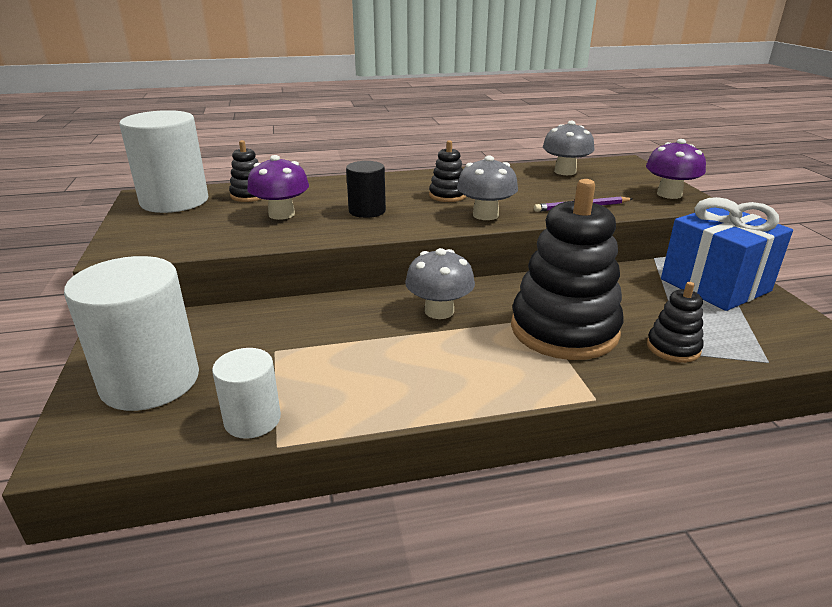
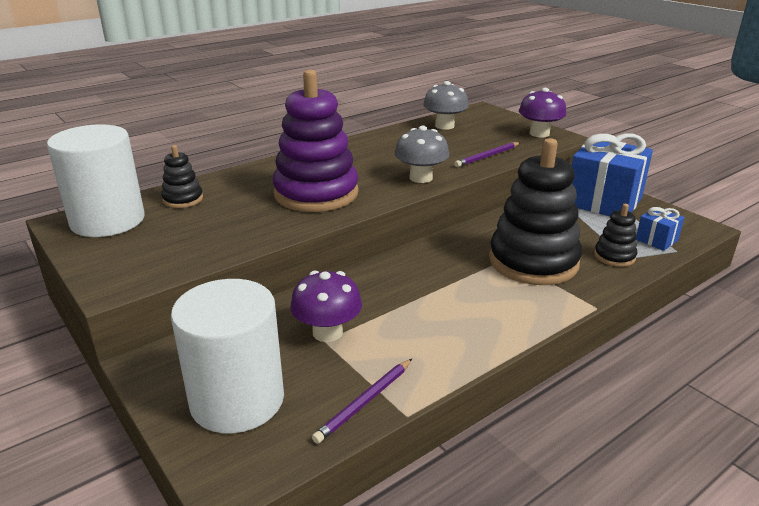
camera: 25 degrees left, 0 degrees up
(252, 420) = (365, 402): white cylinder -> purple pencil
(281, 214) = (239, 212): purple mushroom -> purple mushroom (327, 332)
(367, 211) = (316, 193): black cylinder -> purple stacking toy
(439, 311) = (428, 270): grey mushroom -> none
(447, 195) = (371, 165): black stacking toy -> none
(749, 343) = (656, 240): none -> blue gift

